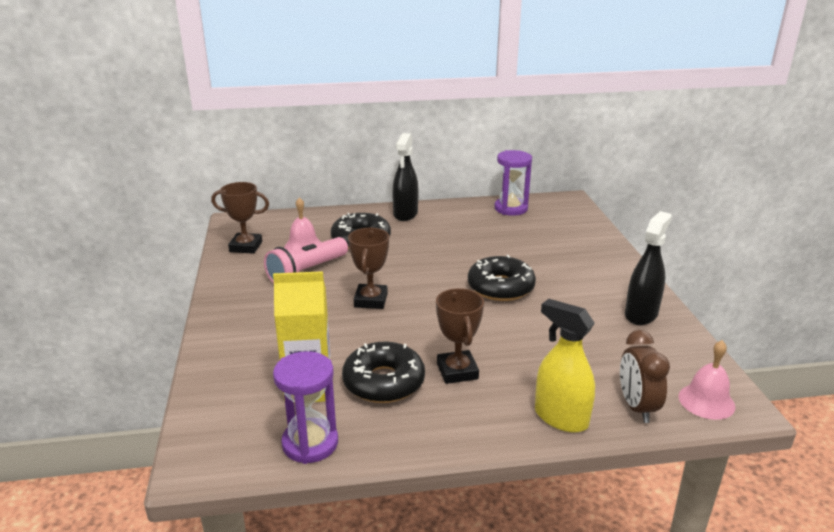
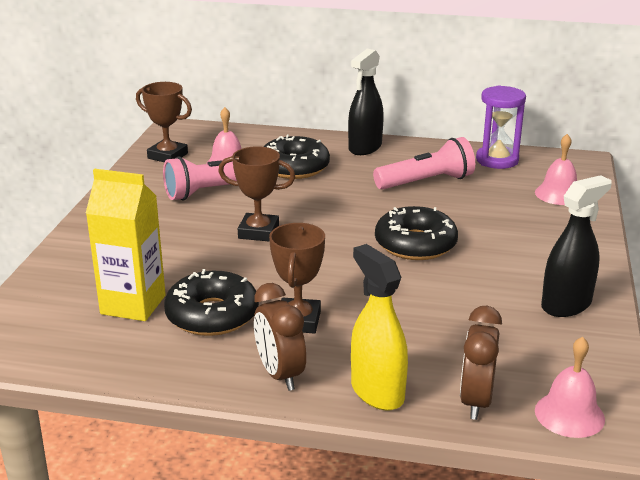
camera: 20 degrees right, 0 degrees up
(310, 443) = (98, 356): purple hourglass -> none
(371, 300) = (258, 232): brown trophy -> brown trophy turned 75 degrees clockwise
(472, 234) = (426, 182): none -> pink flashlight
(476, 422) = (280, 374): none -> brown clock
(573, 228) = (558, 194): none -> pink bell

